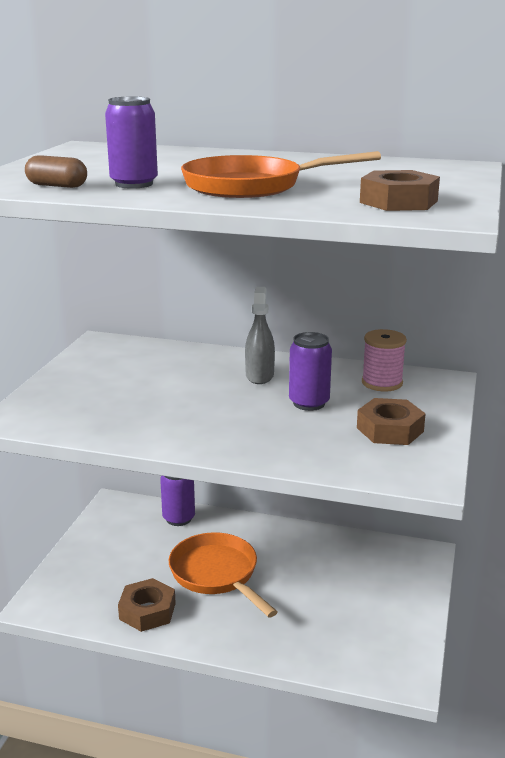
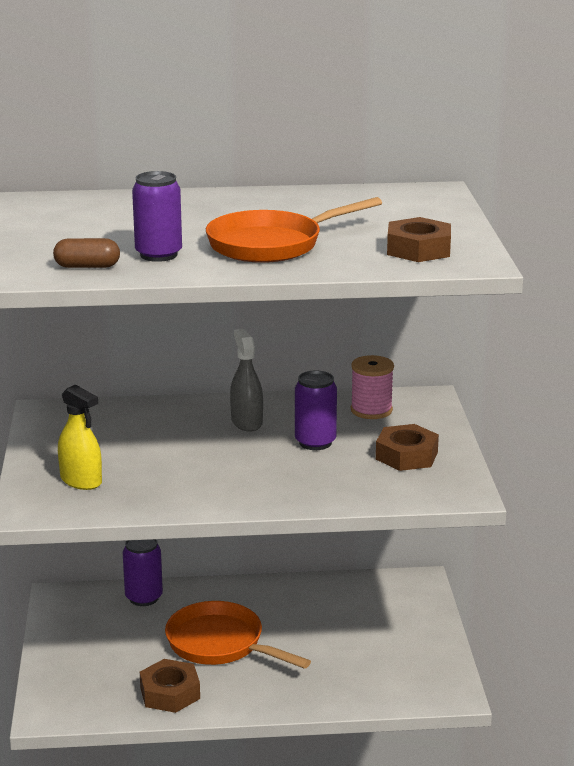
camera: 20 degrees left, 0 degrees up
(77, 402) = (81, 481): none -> yellow spray bottle

